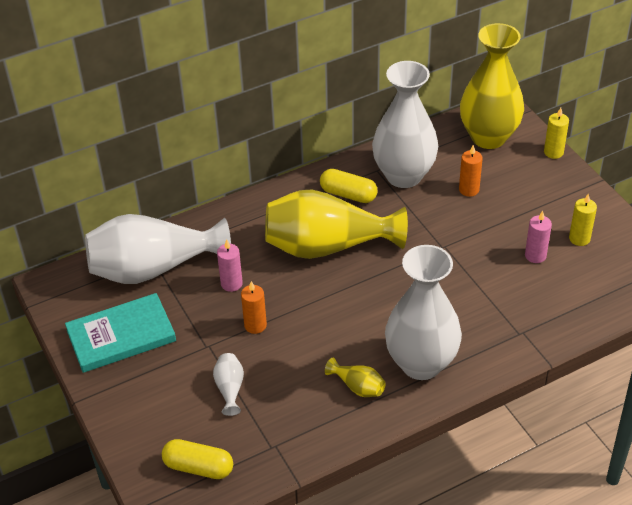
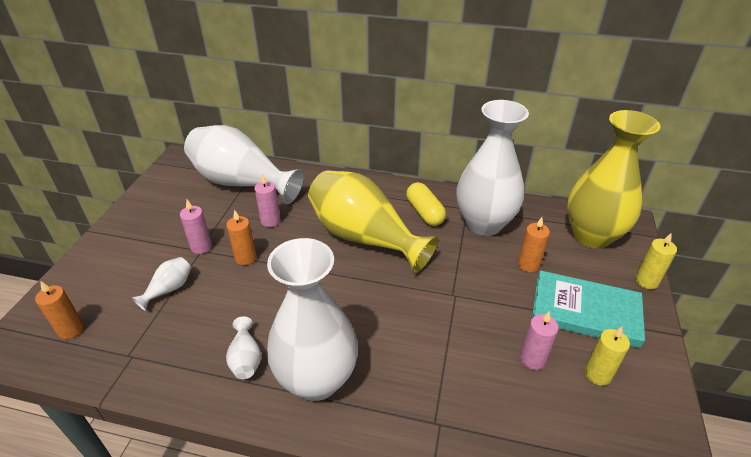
camera: 40 degrees right, 5 degrees down
(121, 336) = (167, 209): turquoise book -> turquoise book (585, 311)
(198, 467) = (71, 329): yellow capsule -> orange candle
(204, 343) = (201, 247): none -> pink candle
(358, 387) = (246, 358): yellow vase -> white vase

